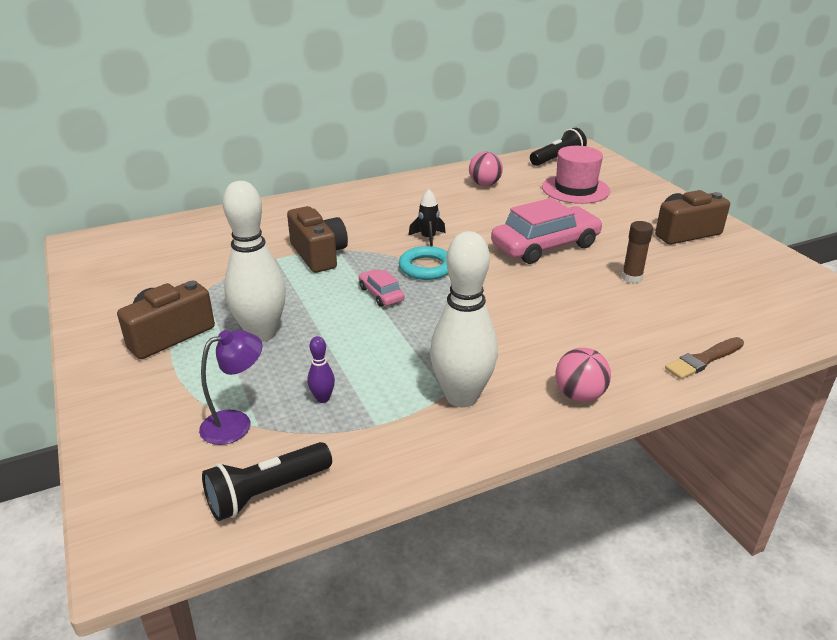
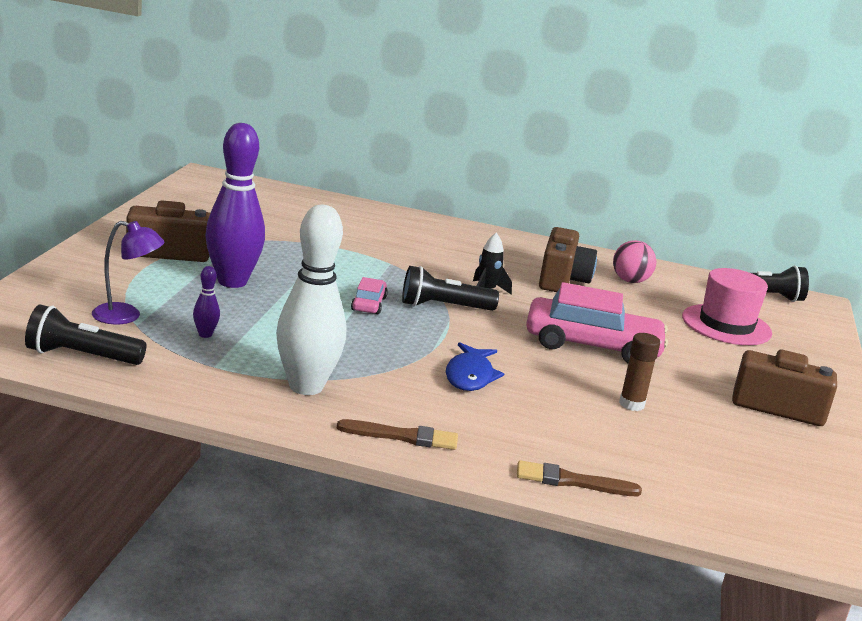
camera: 35 degrees right, 10 degrees down
(261, 334) = (232, 282): white bowling pin -> purple bowling pin
(319, 254) = (368, 259): brown camera -> brown camera (562, 280)
(426, 267) = (443, 307): turquoise ring -> black flashlight
(530, 315) = (470, 376): none -> blue fish
(579, 395) = (403, 436): pink ball -> brown brush

